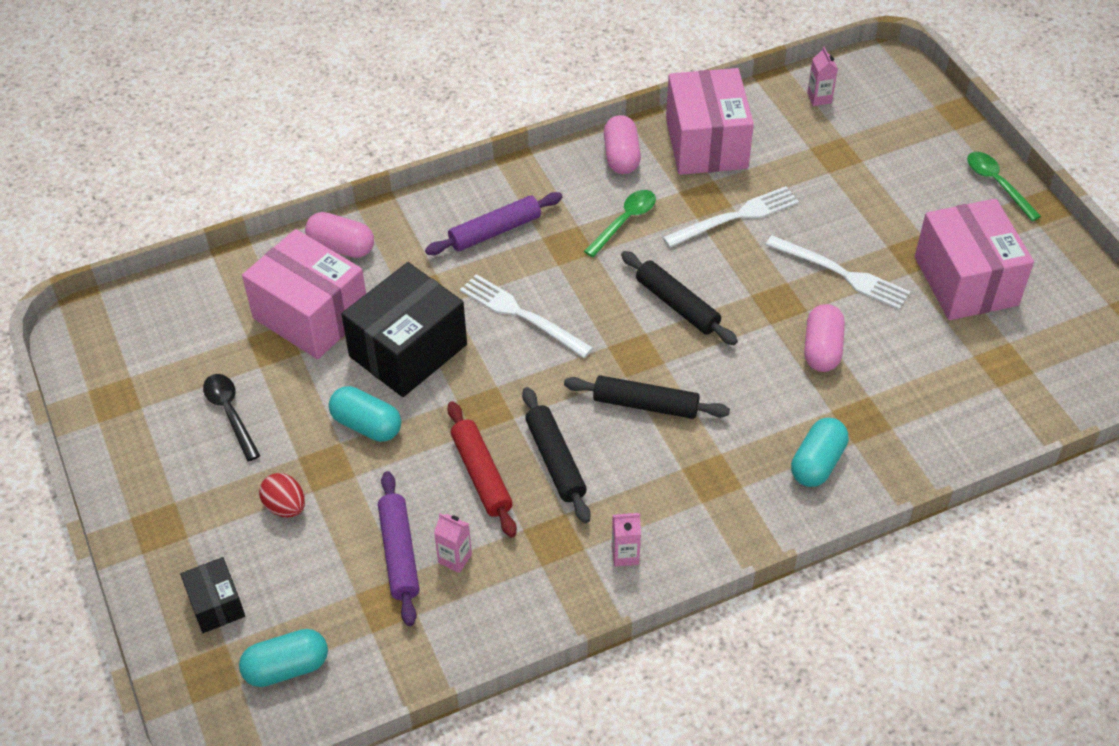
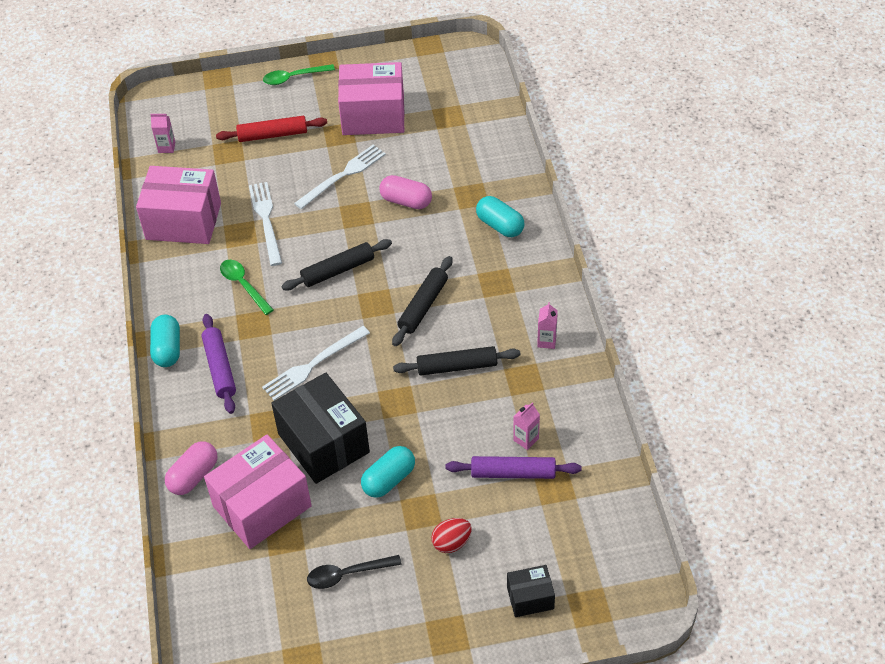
camera: 75 degrees left, 0 degrees up
(287, 668) = (595, 555): turquoise capsule -> turquoise capsule (167, 349)
(481, 475) = (457, 412): red rolling pin -> red rolling pin (272, 135)
(621, 156) = (174, 275): pink capsule -> none

